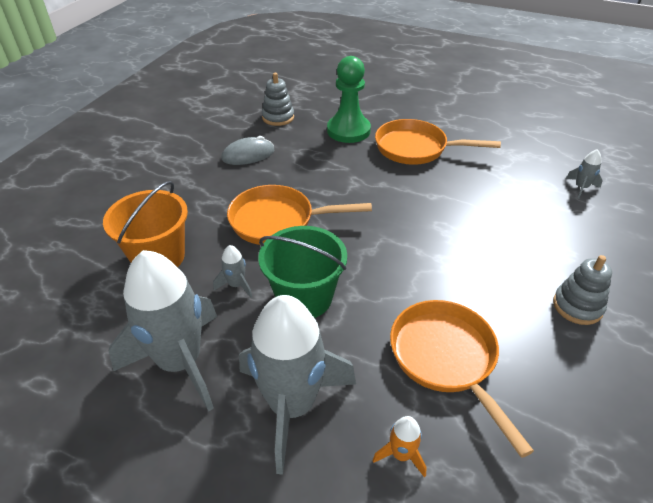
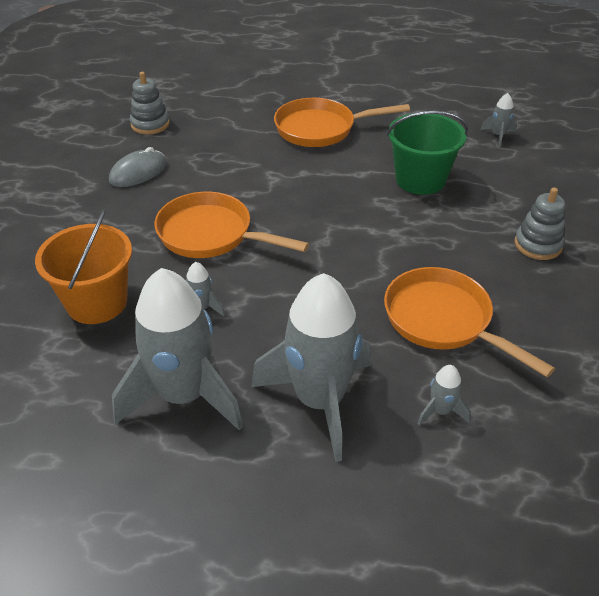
camera: 20 degrees left, 0 degrees up
(278, 221) = (211, 234): orange pan -> orange pan turned 45 degrees clockwise
(304, 297) = (280, 302): green bucket -> green bucket (420, 179)
(348, 130) = (239, 124): green pawn -> none
(401, 454) = (441, 411): orange rocket -> grey rocket

